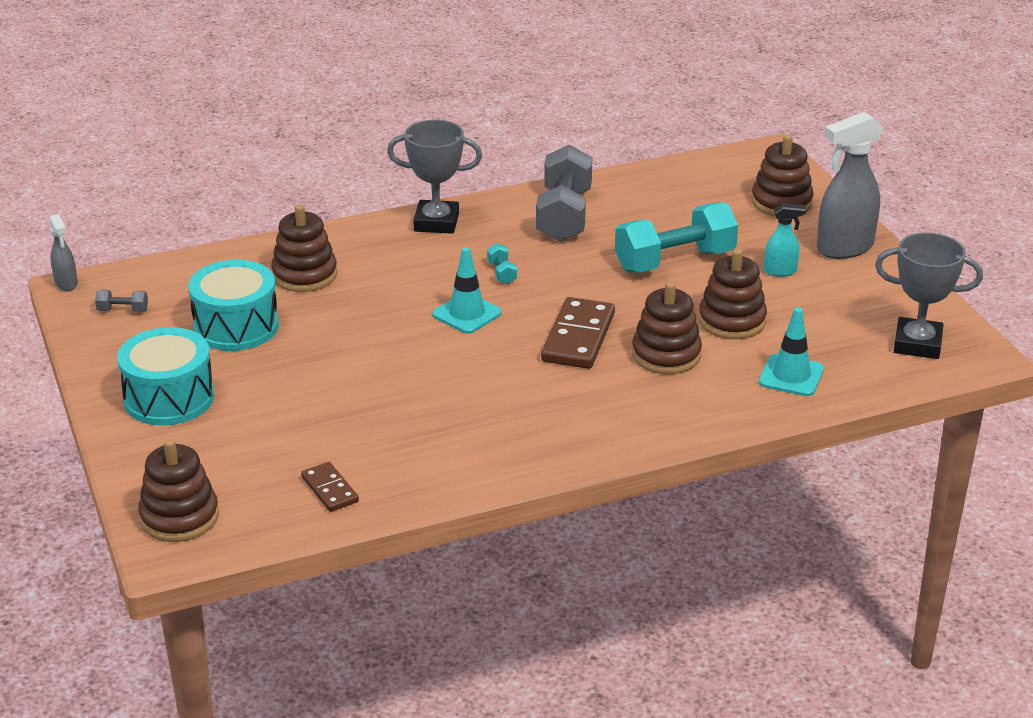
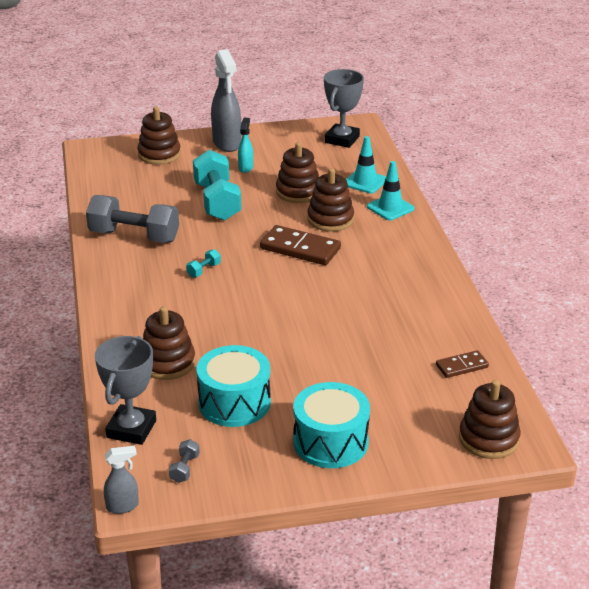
camera: 80 degrees left, 0 degrees up
(436, 222) = (115, 292): grey trophy -> grey trophy (131, 429)
(467, 314) = (254, 290): turquoise traffic cone -> turquoise traffic cone (390, 208)
(502, 273) = (204, 270): turquoise dumbbell -> turquoise dumbbell turned 45 degrees counterclockwise

